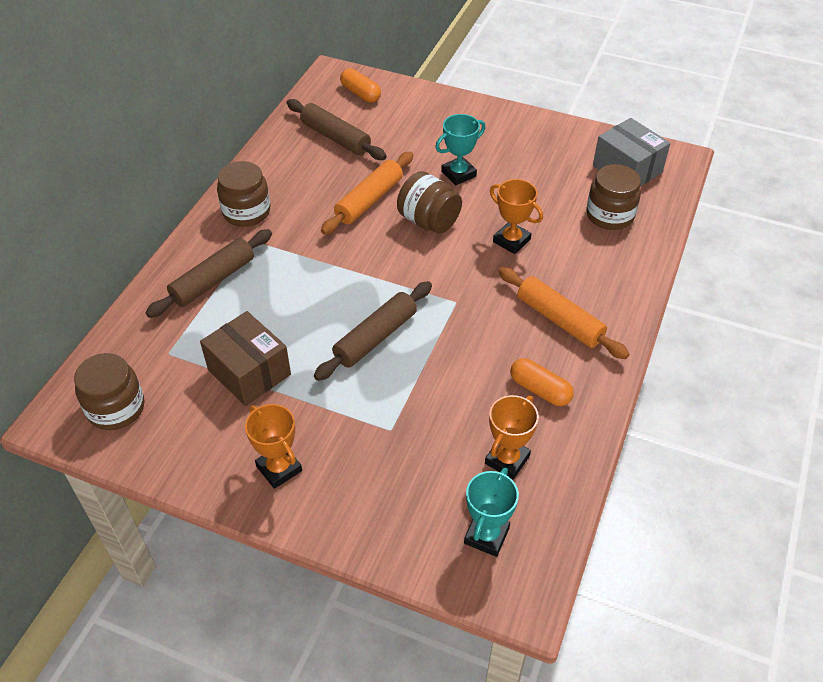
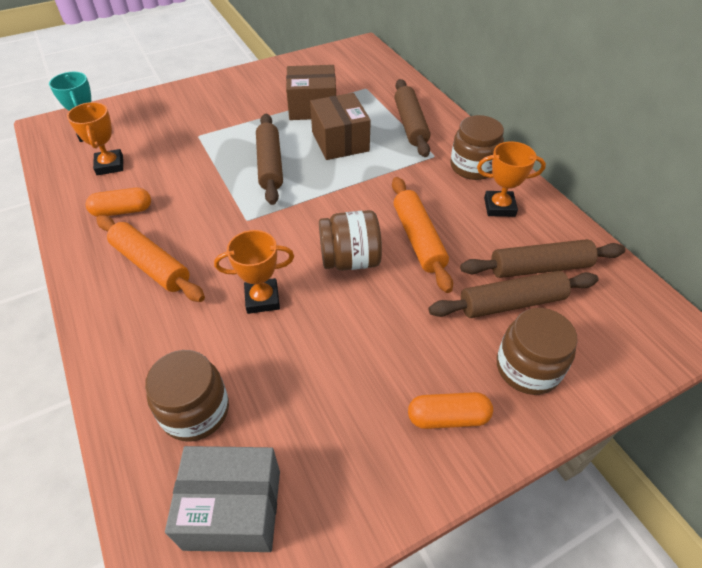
camera: 130 degrees right, 0 degrees up
(116, 408) = (346, 62): brown jar -> brown jar (527, 368)
(279, 468) = (235, 91): orange trophy -> orange trophy (499, 207)
(290, 313) = (340, 141): none -> brown box
(360, 93) = (618, 334): orange capsule -> orange capsule (448, 417)
(382, 137) = (511, 303): none -> brown rolling pin
(458, 174) = (393, 326): turquoise trophy -> none
(559, 320) = (151, 265): orange rolling pin -> orange rolling pin turned 45 degrees clockwise

